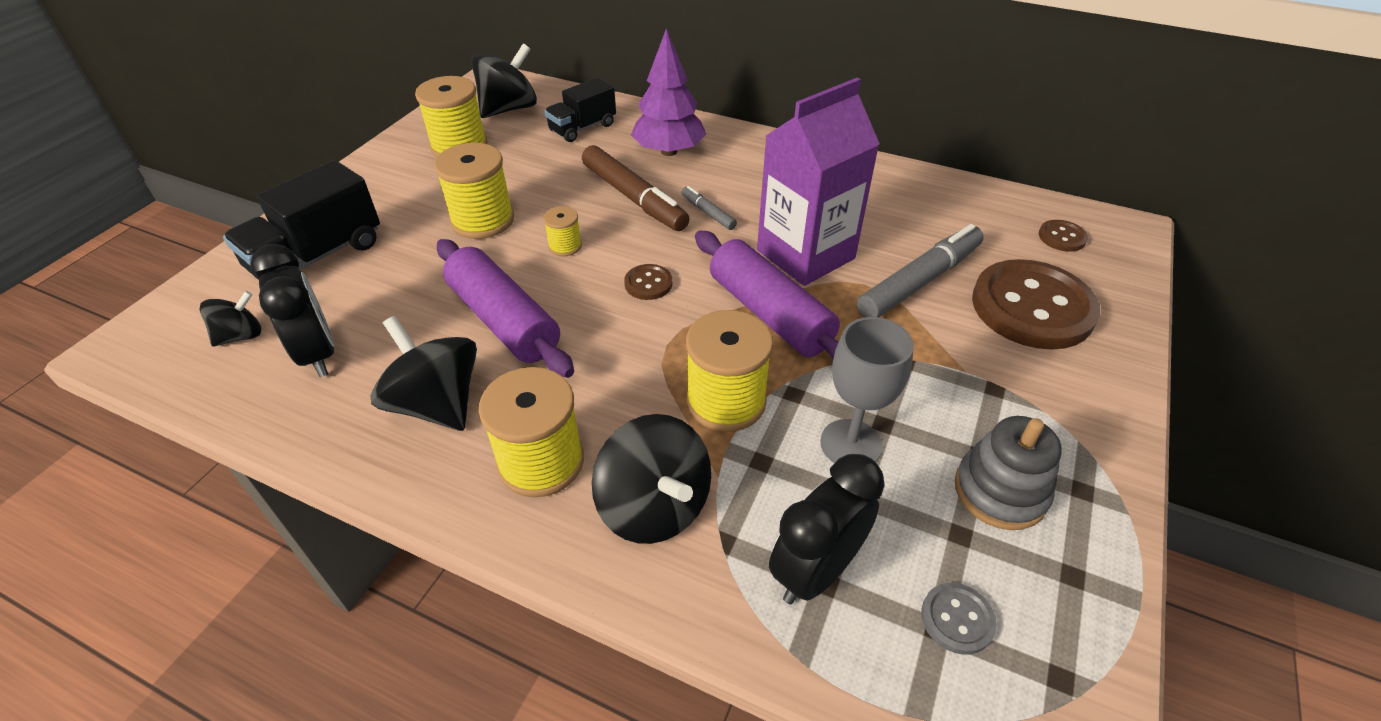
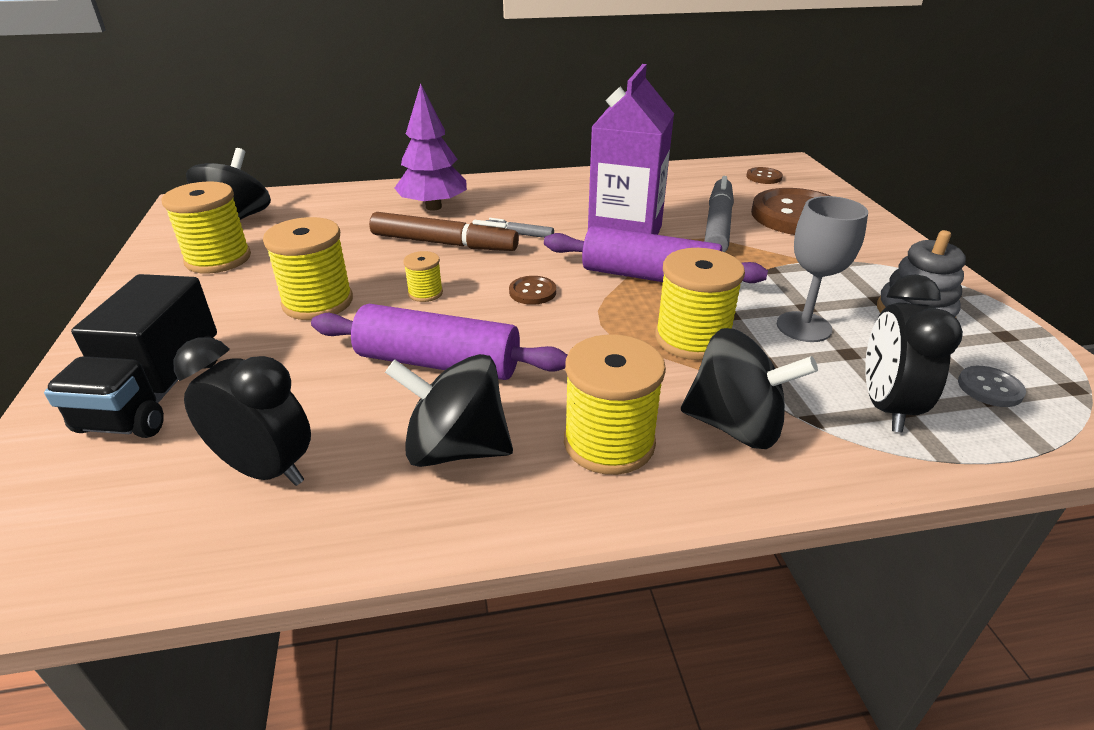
camera: 35 degrees left, 10 degrees down
(241, 336) = (138, 497): black spinning top -> none
(582, 128) = (333, 213): black truck -> none

